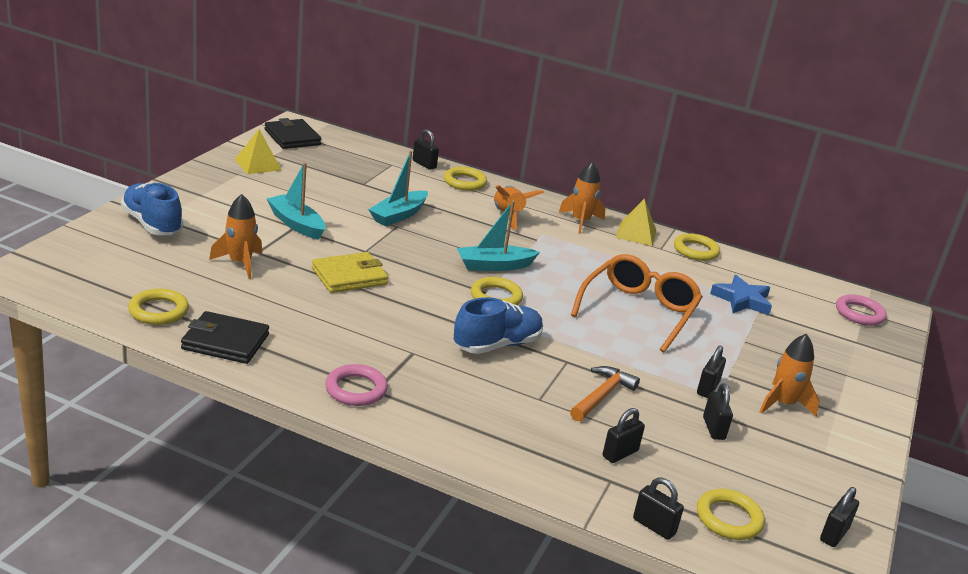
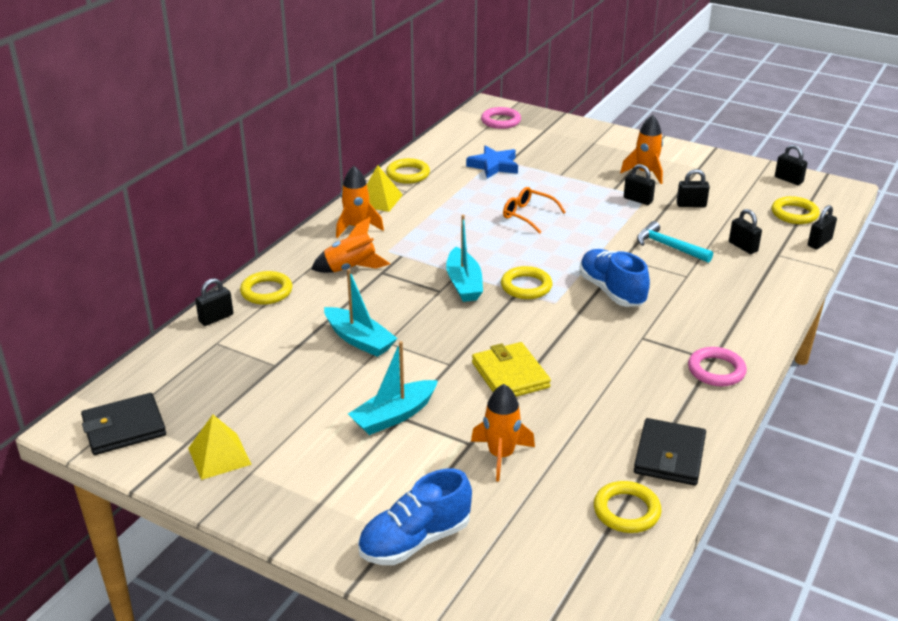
camera: 80 degrees left, 5 degrees up
(602, 396) = (669, 246): orange hammer -> turquoise hammer
(639, 311) = (528, 215): orange glasses -> orange glasses, size x0.56

